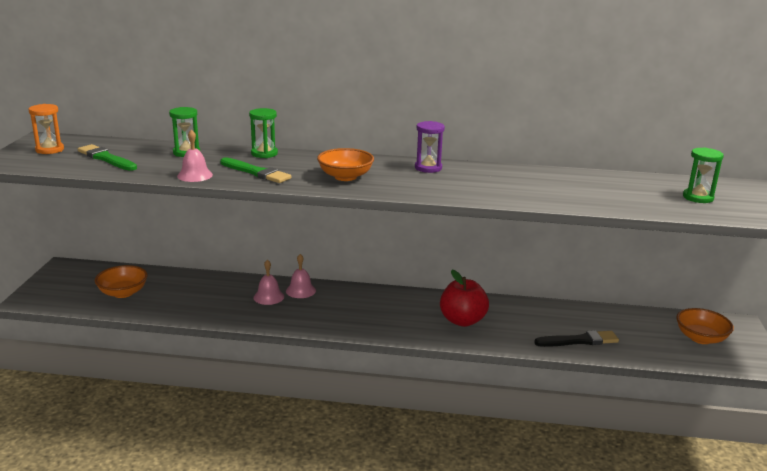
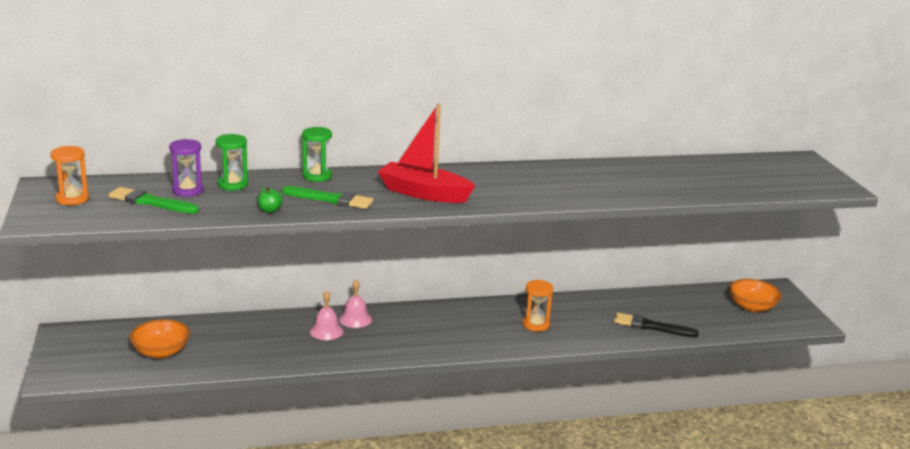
camera: 20 degrees left, 0 degrees up
(195, 175) = (270, 210): pink bell -> green apple
(345, 177) = (424, 193): orange bowl -> red boat
(428, 168) = (494, 173): purple hourglass -> purple hourglass (187, 190)
(462, 321) = (536, 325): red apple -> orange hourglass
(579, 341) = (652, 327): black brush -> black brush turned 135 degrees counterclockwise
(698, 197) = (749, 176): green hourglass -> none

